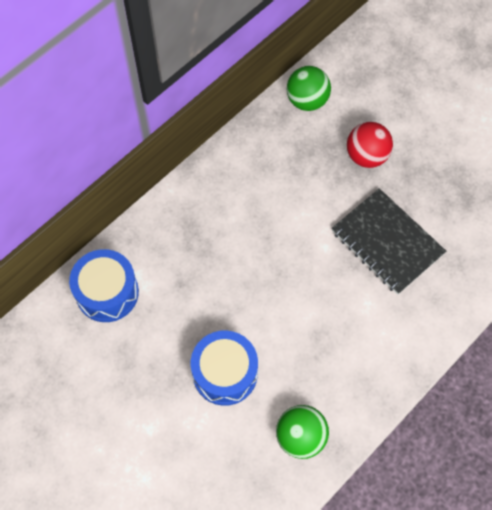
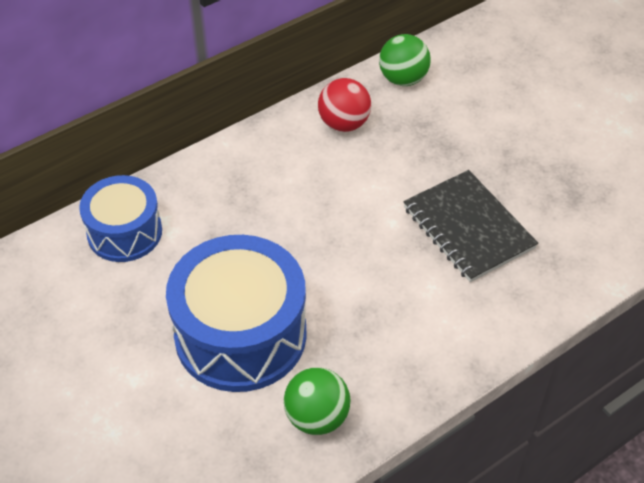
camera: 10 degrees right, 15 degrees down
(225, 373) = (240, 334): blue drum -> blue drum, size x1.64
(366, 156) = (461, 140): red ball -> red ball (344, 124)

